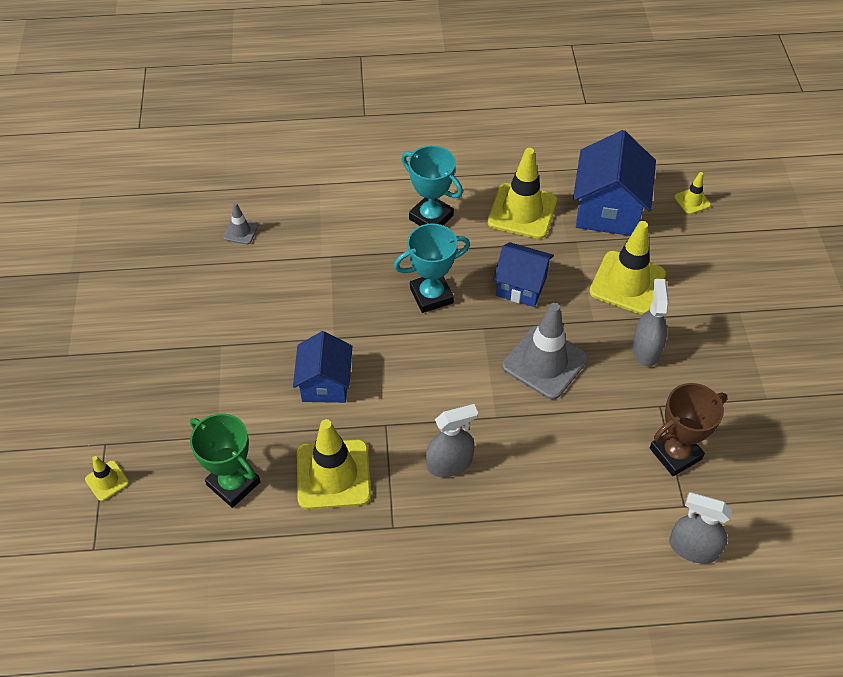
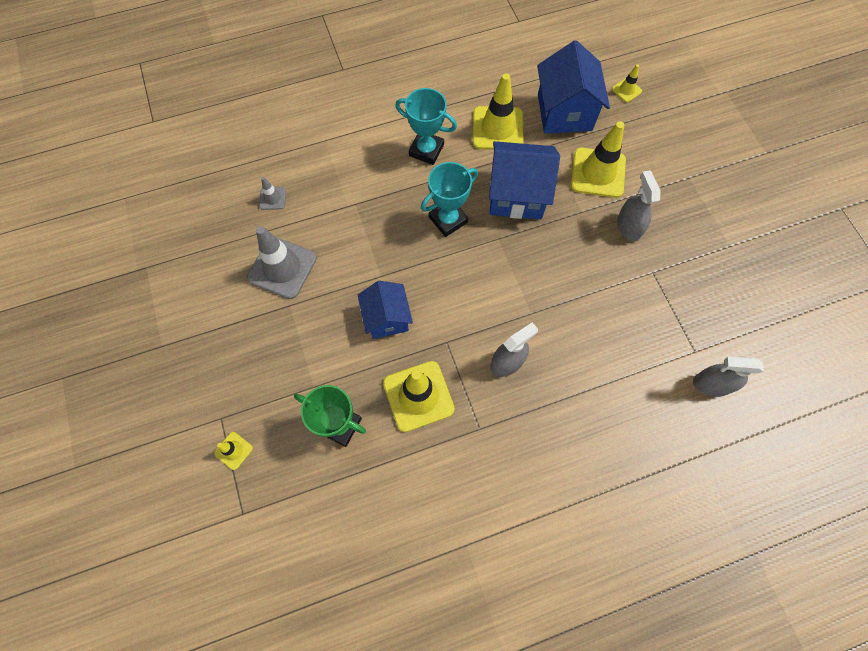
camera: 15 degrees left, 15 degrees up
(521, 286) = (516, 195): blue house -> blue house, size x1.54
(544, 362) = (555, 257): grey traffic cone -> grey traffic cone (282, 268)
(675, 454) = (676, 309): brown trophy -> none

